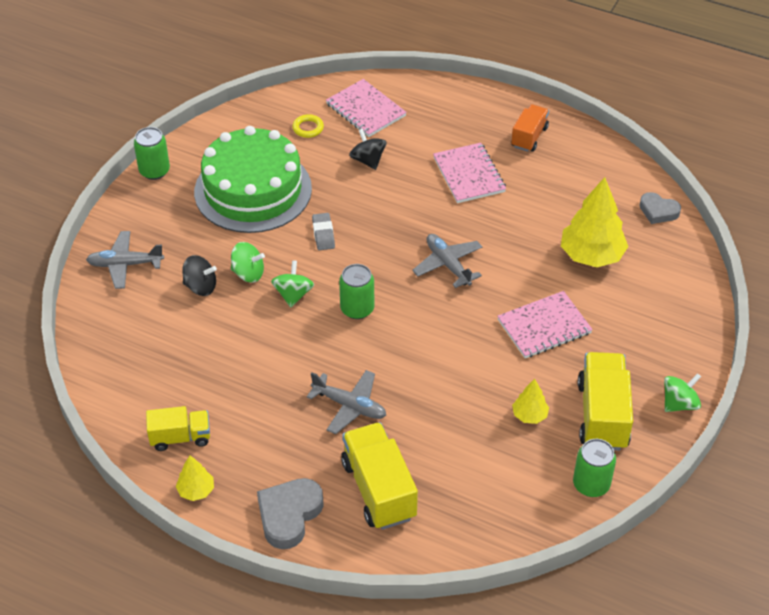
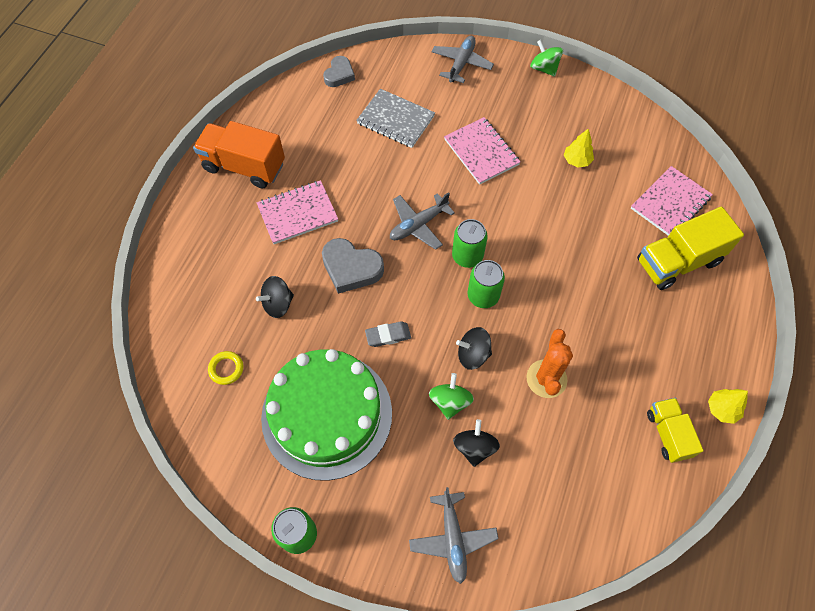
camera: 95 degrees left, 15 degrees up
(257, 348) = (546, 379): none -> orange cactus
(289, 515) = (723, 327): grey heart -> grey heart (351, 268)
(293, 294) = (473, 354): green spinning top -> black spinning top
(349, 406) = (597, 291): grey plane -> grey plane (461, 64)
(365, 110) = (198, 313): pink notebook -> pink notebook (670, 203)
(529, 137) = (244, 166): orange truck -> orange truck, size x1.64
(591, 255) = (395, 120): yellow tree -> grey notebook
(591, 484) = (632, 121): green can -> green can (467, 256)
(602, 415) = (565, 114): yellow truck -> none

